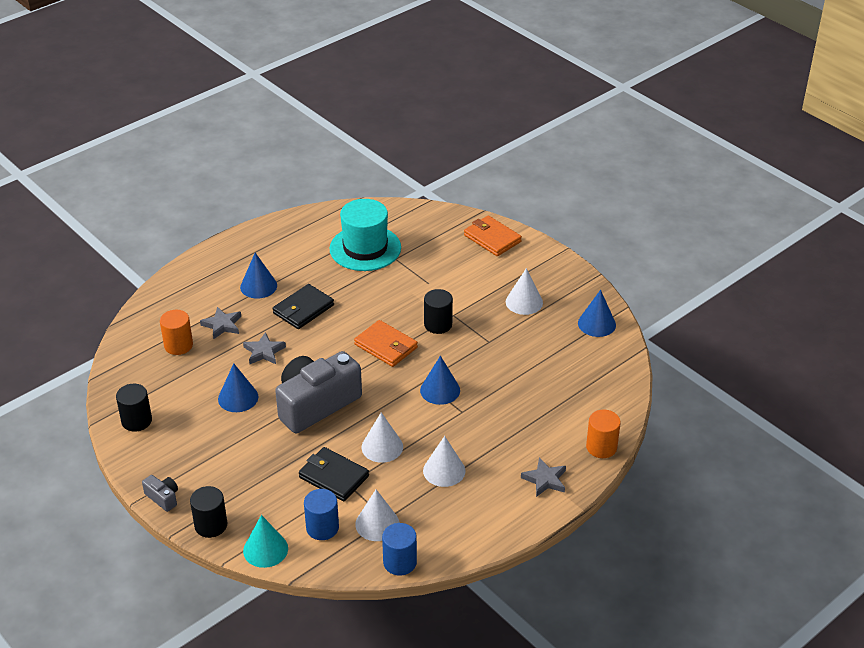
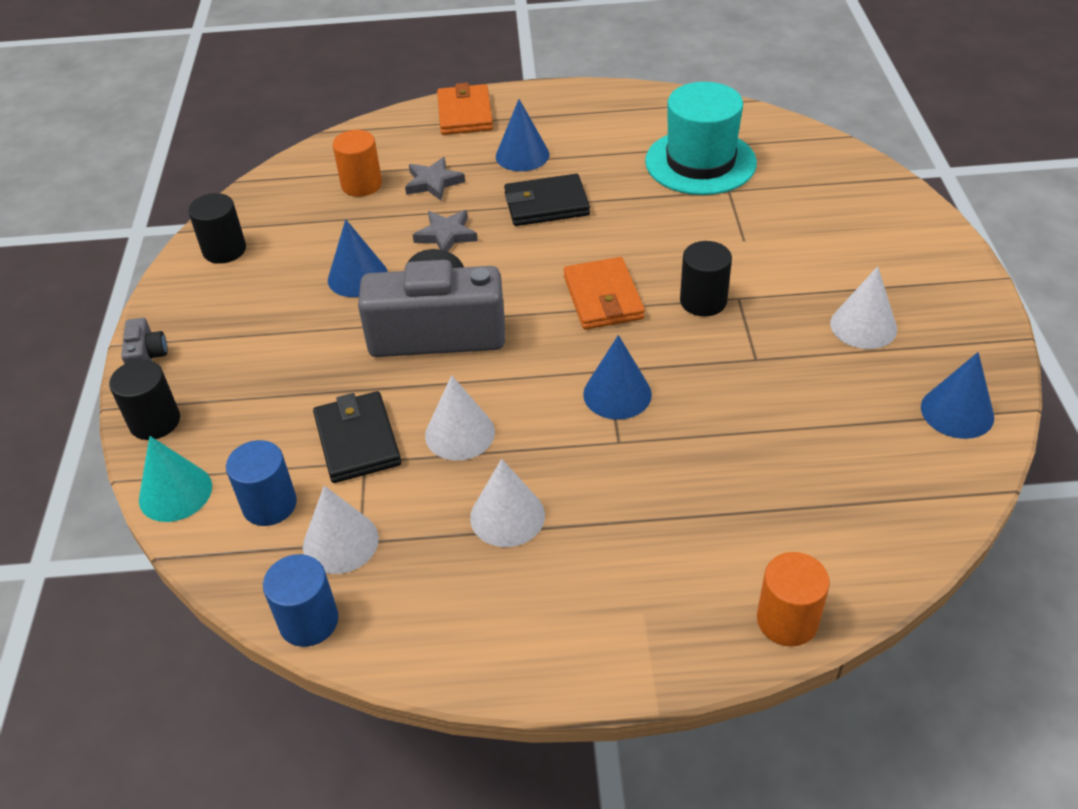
camera: 40 degrees right, 5 degrees up
(492, 238) = (895, 218): orange wallet -> orange wallet (465, 114)
(545, 480) = (643, 621): grey star -> none

